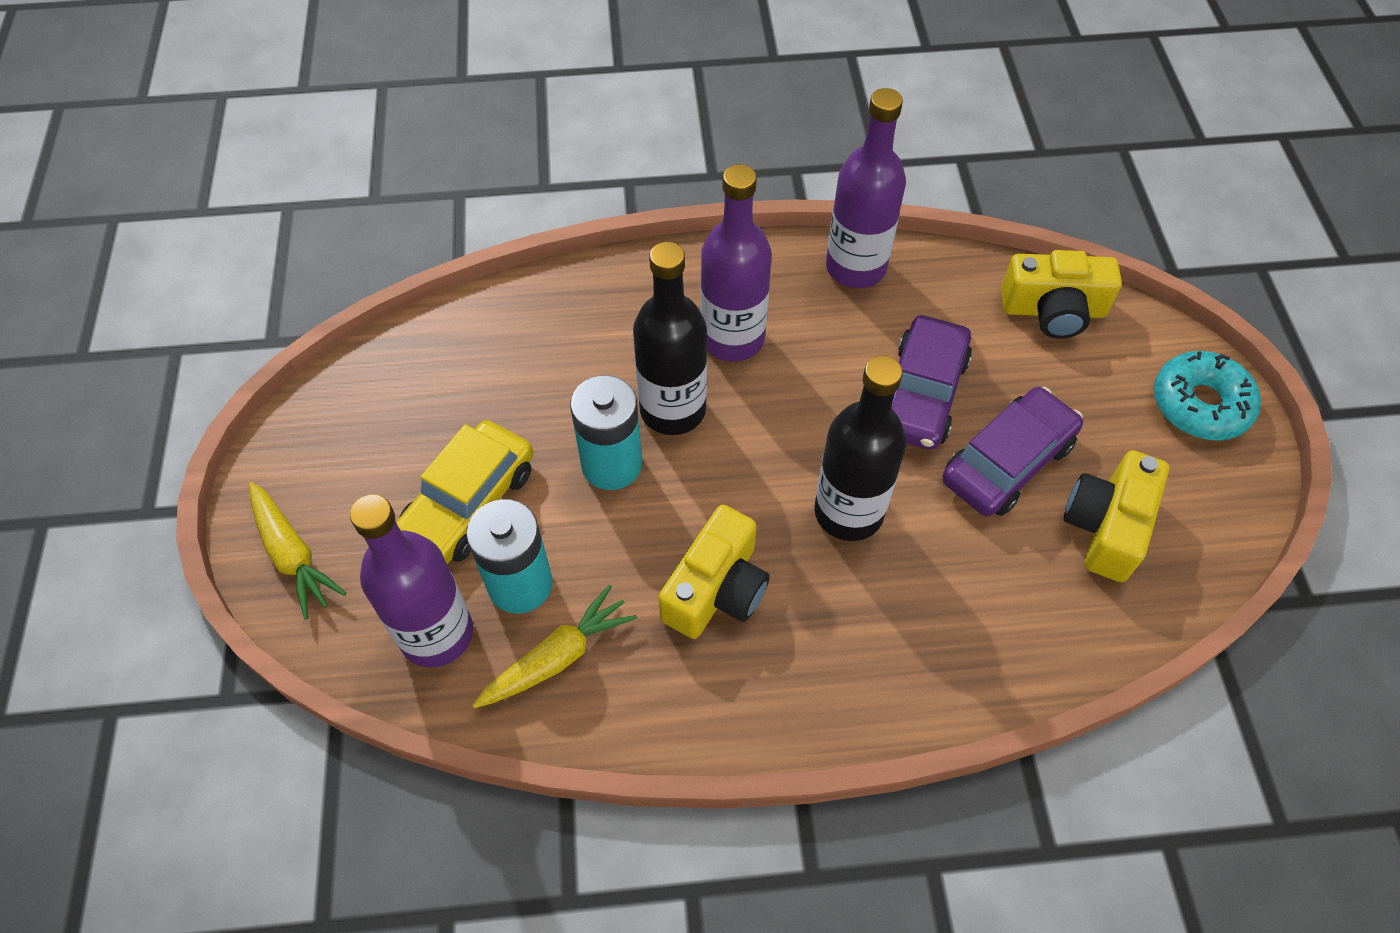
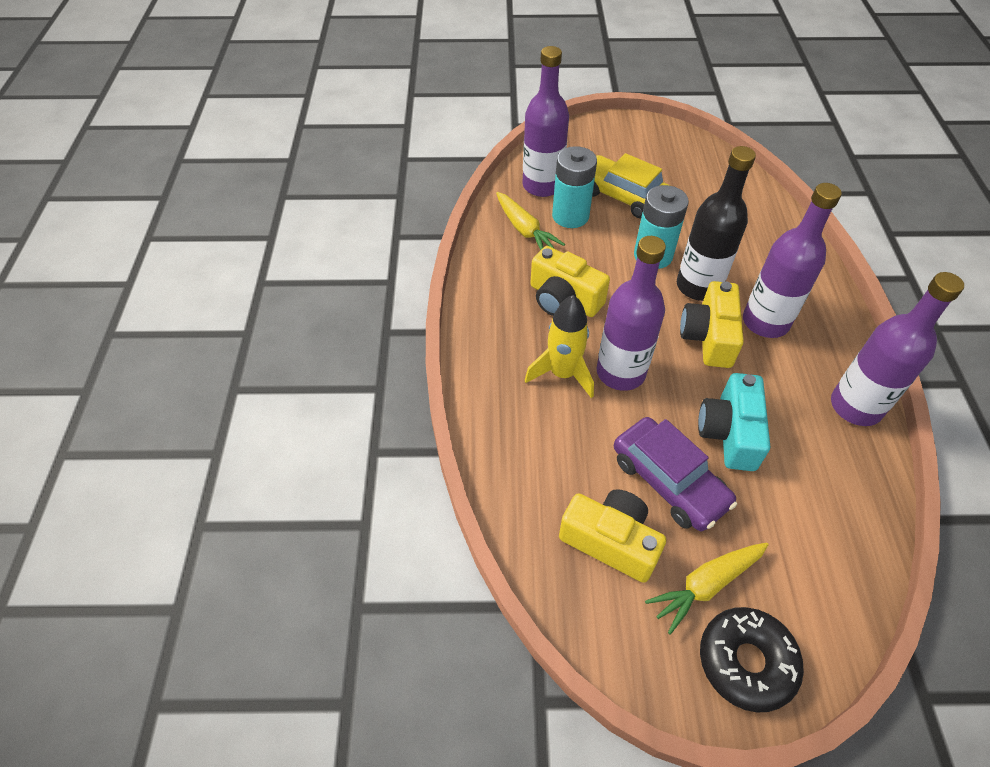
camera: 95 degrees right, 5 degrees down
(292, 554) = (590, 136): yellow carrot -> yellow carrot (706, 585)
(848, 512) = (620, 372): black bottle -> purple bottle
(864, 587) = (562, 374): none -> yellow rocket
(921, 394) = (729, 433): purple car -> turquoise camera
(1053, 310) = (840, 553): yellow camera -> yellow camera (708, 337)
(1200, 404) = (746, 662): turquoise donut -> black donut

